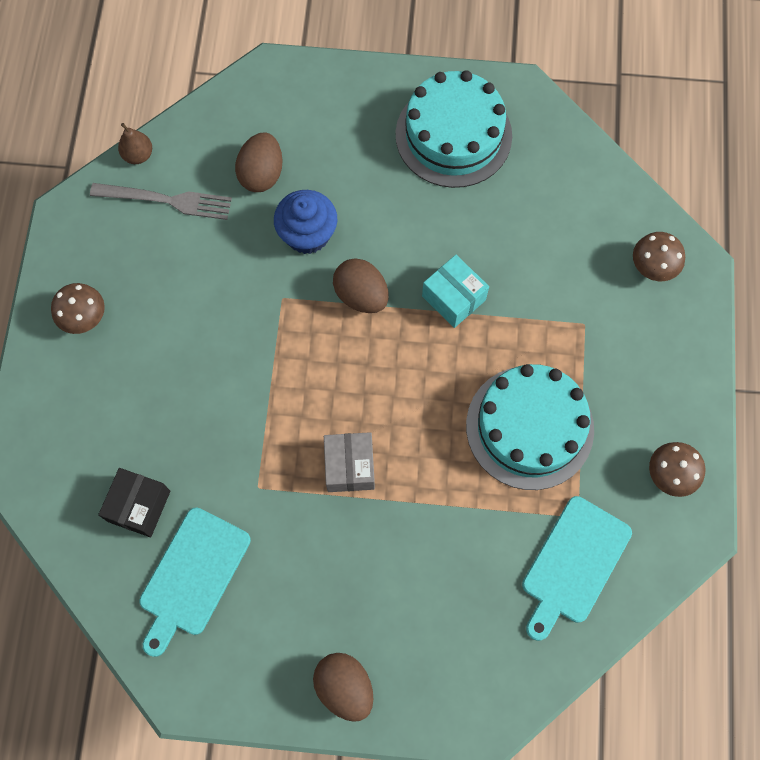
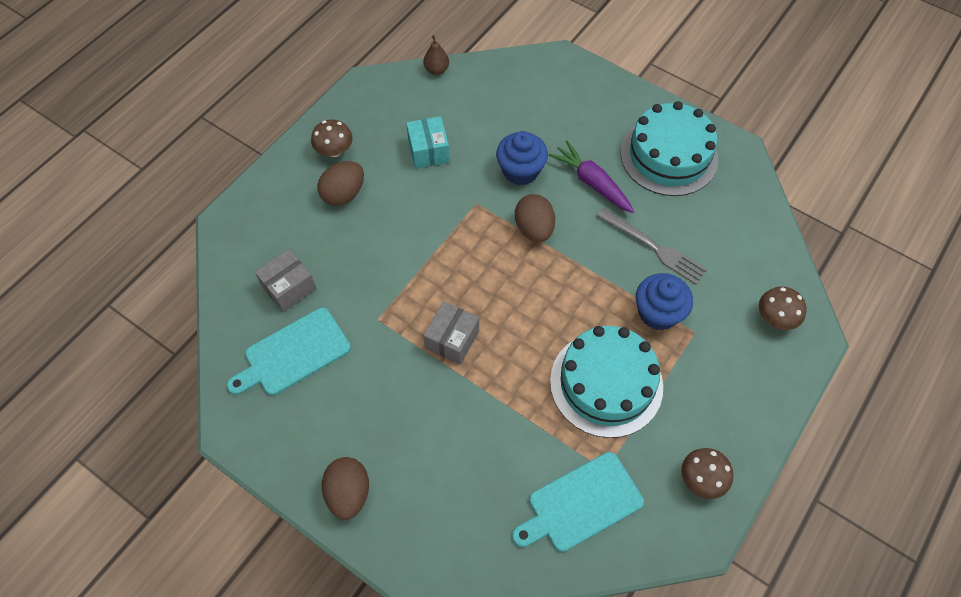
camera: 30 degrees right, 10 degrees down
(139, 506) = (289, 288): black box -> grey box
(167, 200) = (437, 105): grey fork -> grey fork (654, 247)
(262, 174) = (513, 118): brown egg -> brown egg (344, 194)
(391, 209) = (592, 182): none -> purple carrot
(453, 298) = (602, 264): turquoise box -> turquoise box (428, 151)
(538, 323) = (658, 313): none -> blue cupcake

